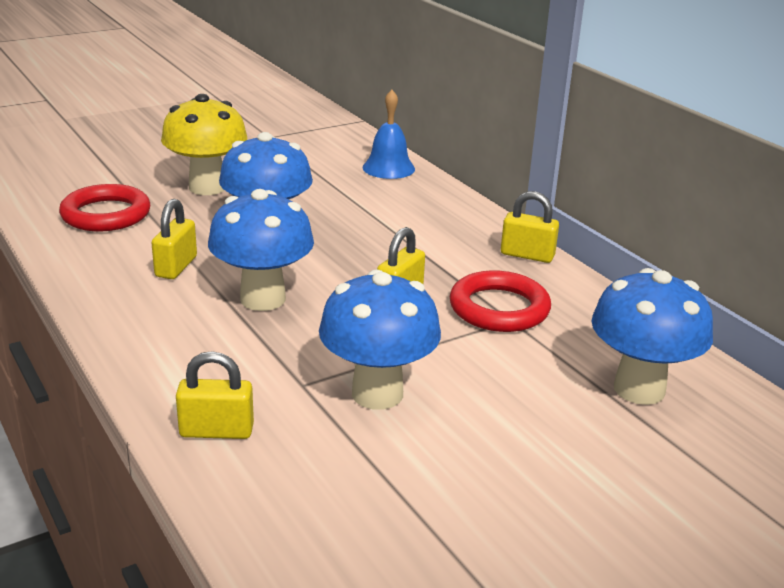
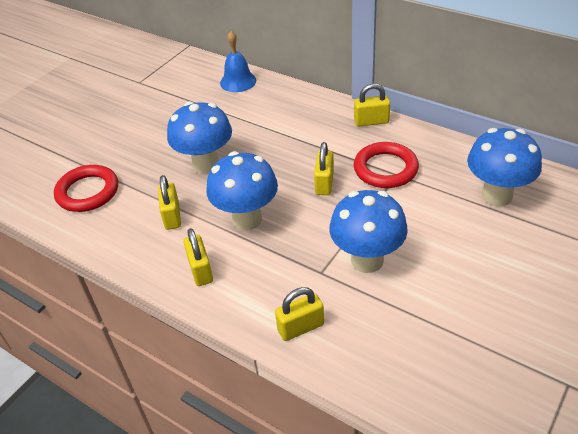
camera: 20 degrees left, 15 degrees up
(154, 329) = (200, 270): none -> yellow padlock
(207, 187) = (135, 142): yellow mushroom -> none

